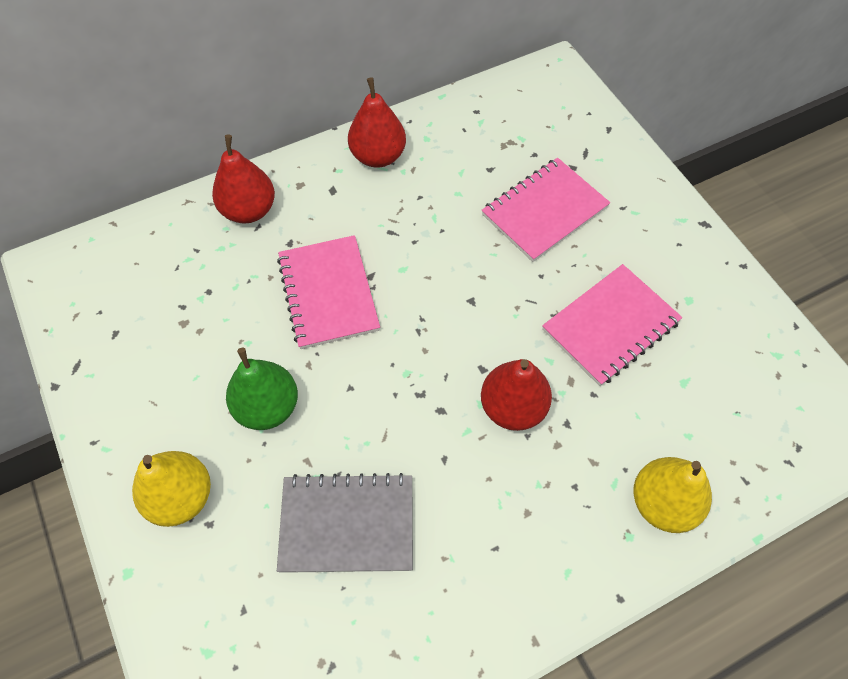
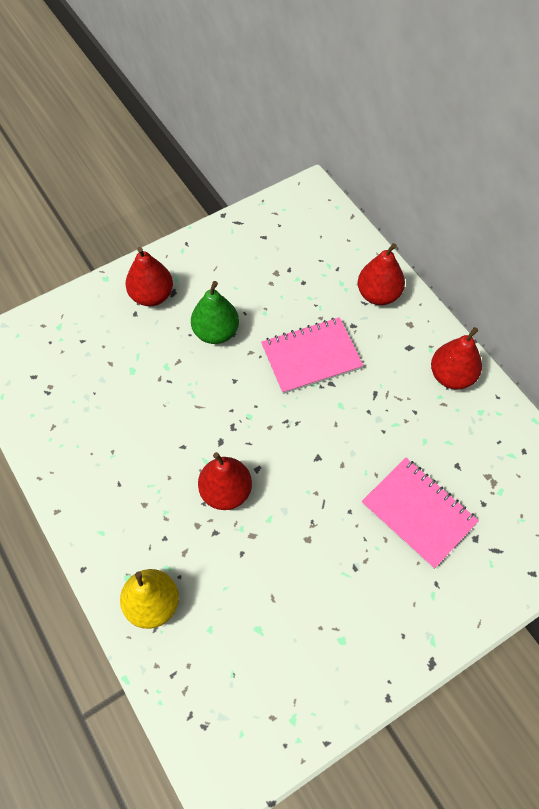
camera: 85 degrees right, 0 degrees up
(181, 497) = (152, 296): yellow pear -> red pear
(347, 524) = (135, 390): grey notebook -> none
(610, 326) = (306, 568): pink notebook -> none

